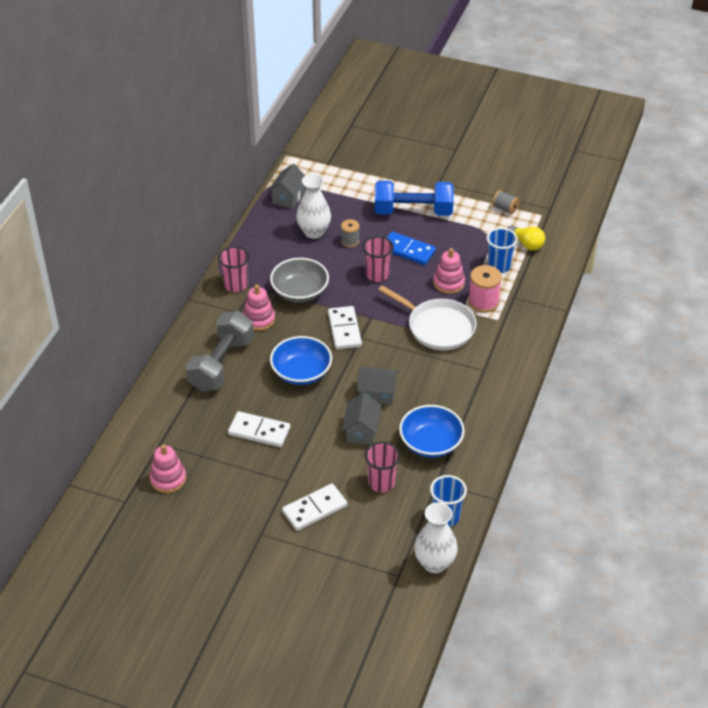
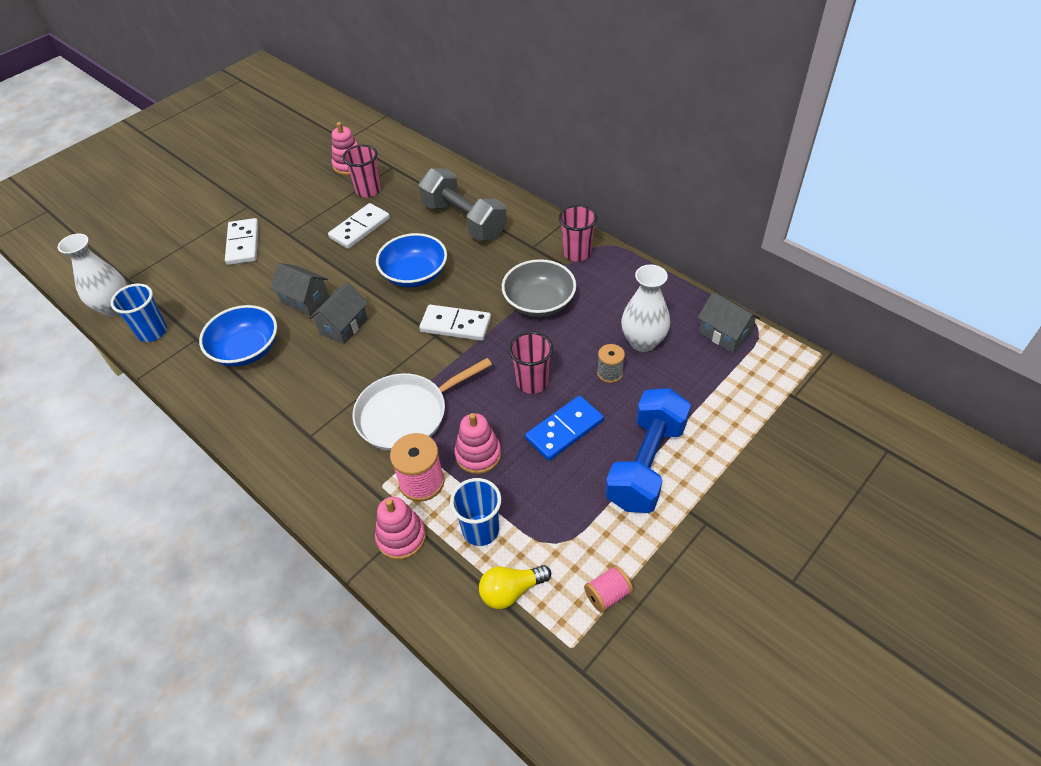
camera: 115 degrees right, 5 degrees up
(259, 319) = (512, 260): pink stacking toy -> pink stacking toy (401, 537)
(381, 483) = (231, 296): pink cup -> pink cup (368, 190)
(505, 209) = (607, 595): grey spool -> pink spool

